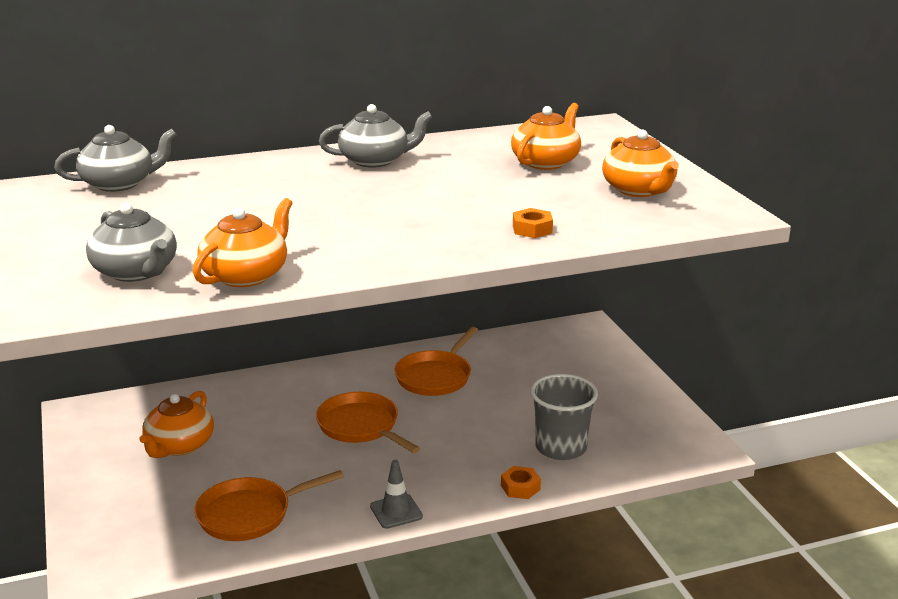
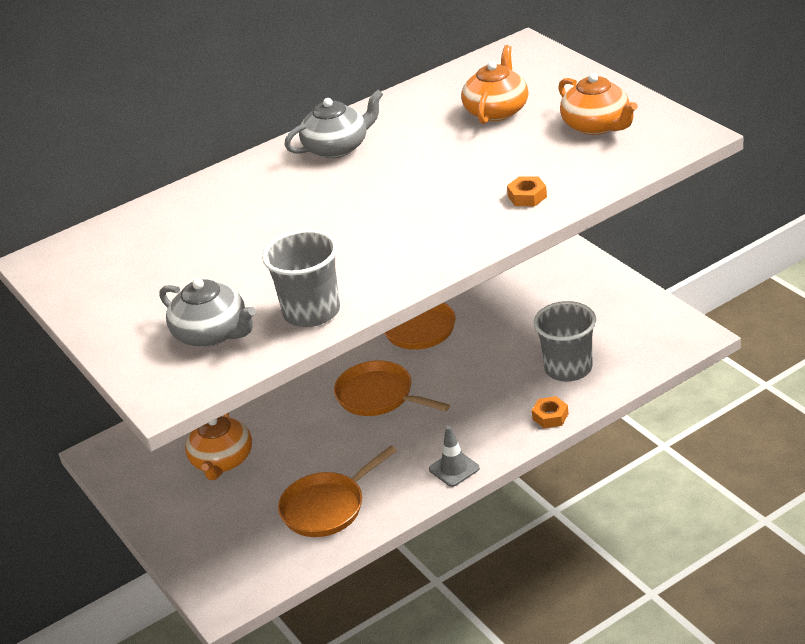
camera: 10 degrees left, 10 degrees up
(119, 183) = (115, 237): grey teapot -> none
(246, 275) = (311, 312): orange teapot -> grey cup

